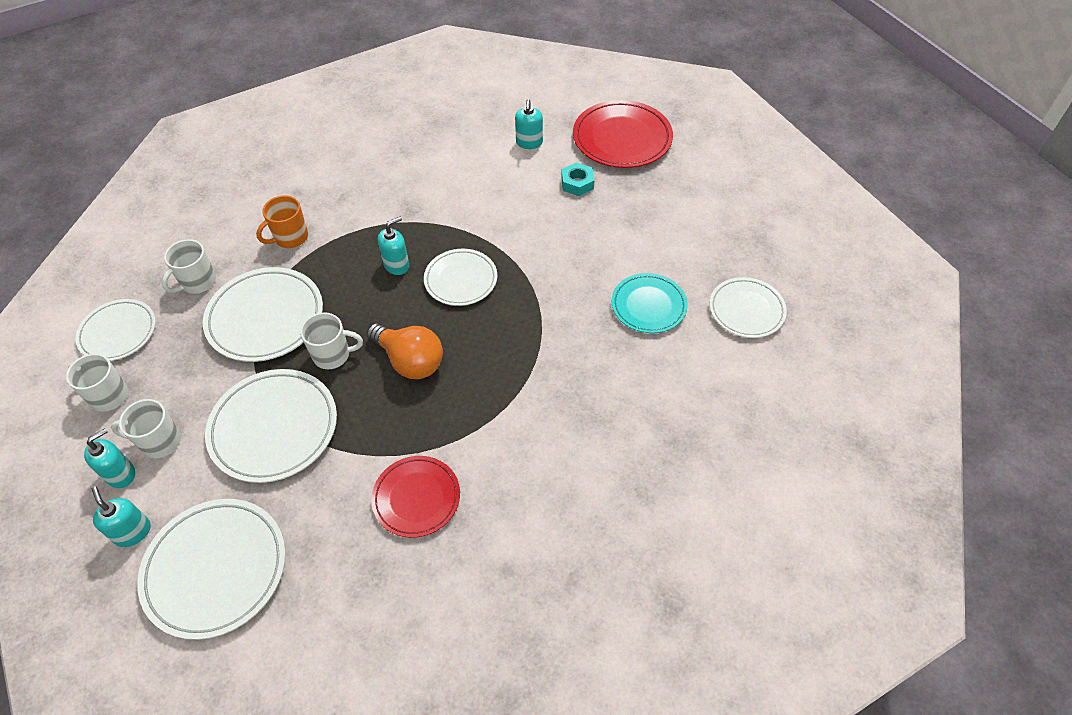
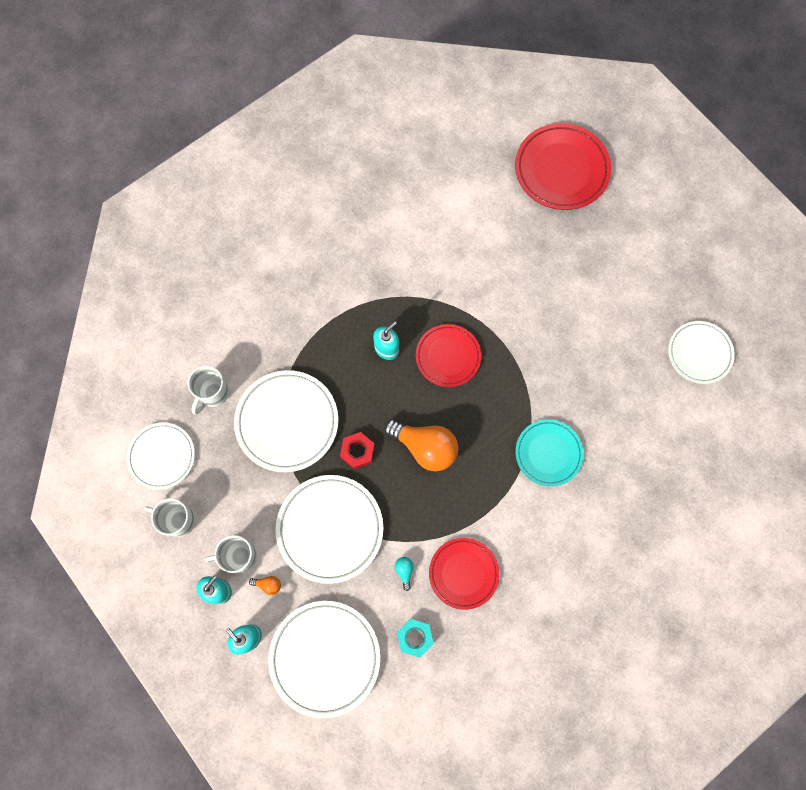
camera: 10 degrees left, 20 degrees up
(180, 477) = (268, 584): none -> orange light bulb
(290, 238) = (281, 332): orange mug -> none
(333, 355) = (357, 451): white mug -> red nut
(346, 485) = (404, 571): none -> turquoise light bulb
(461, 280) = (448, 356): white plate -> red plate
(529, 143) = (474, 186): turquoise soap dispenser -> none
(577, 183) = (529, 231): turquoise nut -> turquoise nut (415, 637)
(648, 306) = (616, 361): turquoise plate -> turquoise plate (548, 453)

